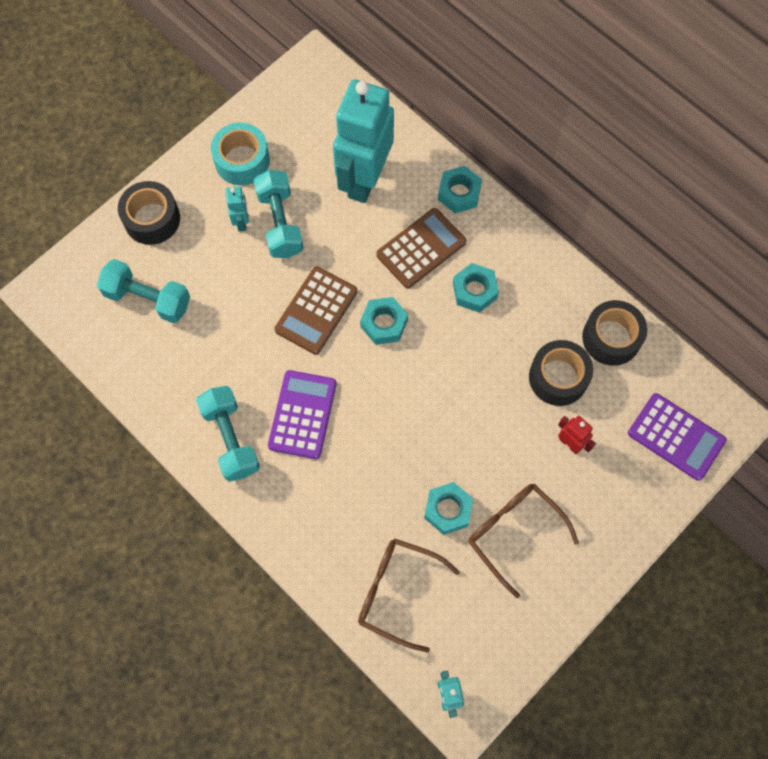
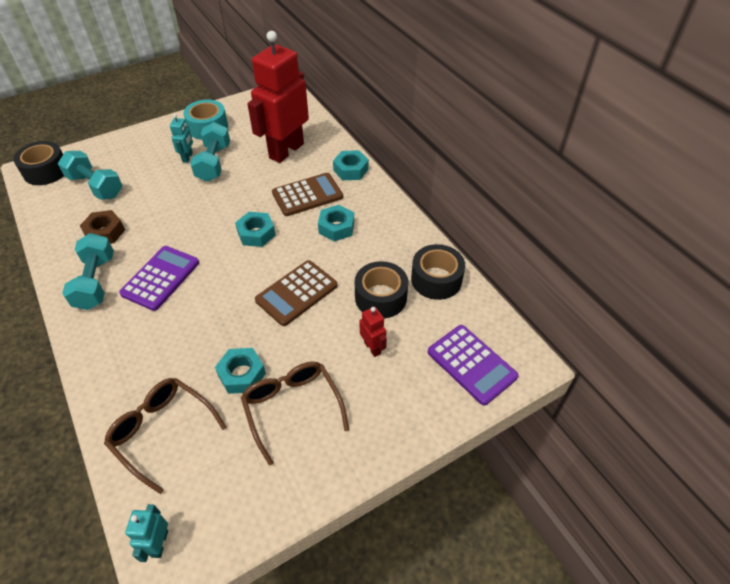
camera: 15 degrees right, 20 degrees down
(152, 219) = (128, 145): black tape -> black tape (46, 171)
(201, 367) = (105, 232): none -> brown nut
(316, 310) = (210, 216): brown calculator -> brown calculator (296, 293)
(364, 179) = (286, 151): turquoise robot -> red robot

